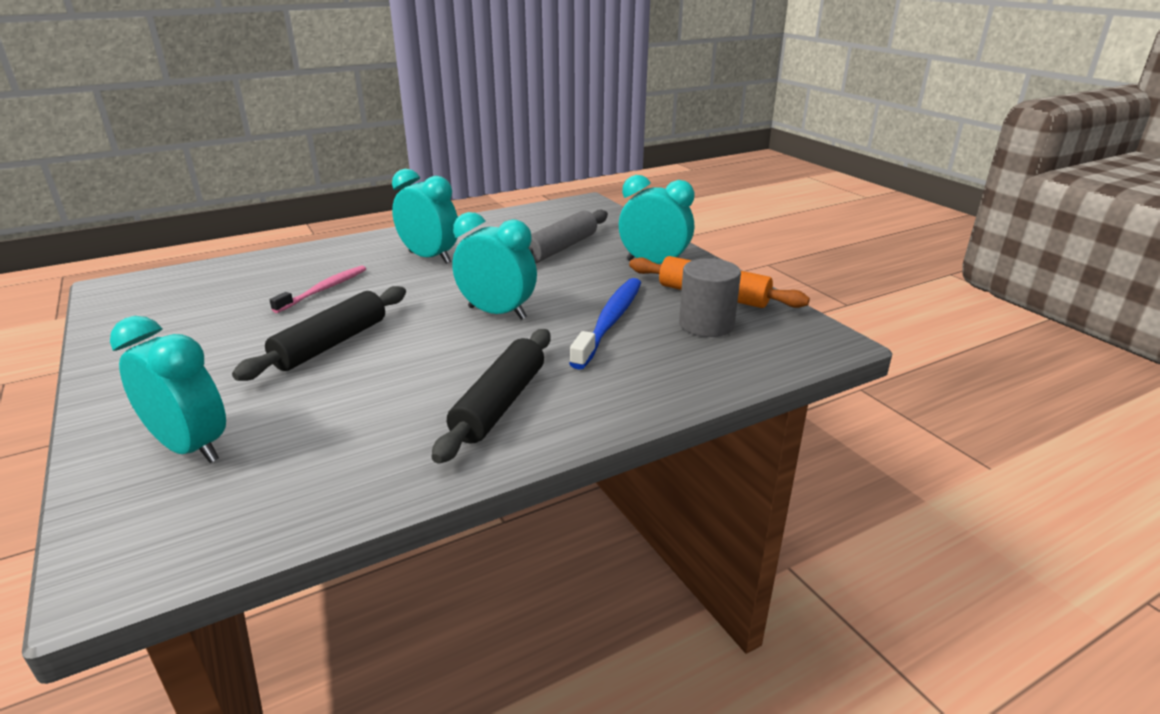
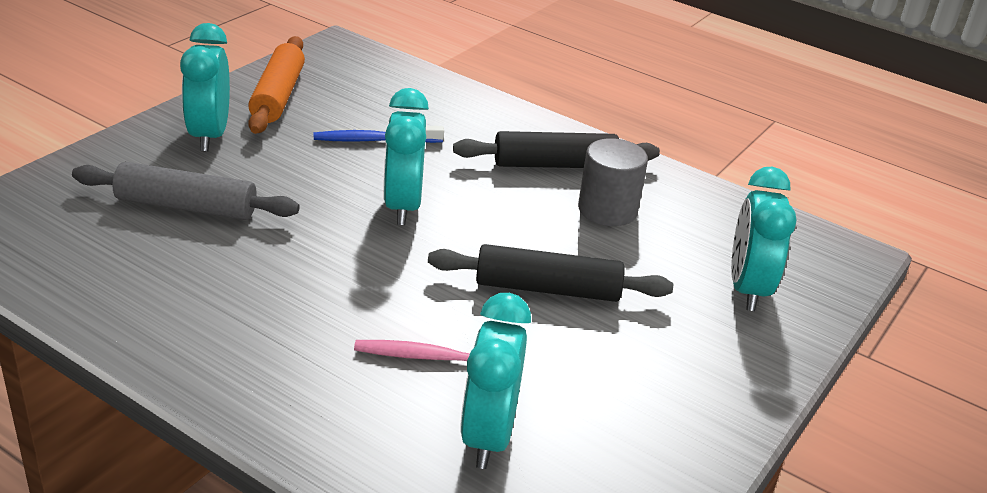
camera: 120 degrees left, 5 degrees up
(429, 257) = (274, 306): turquoise clock -> turquoise clock (488, 436)
(610, 322) = (376, 140): blue toothbrush -> blue toothbrush, size x0.67
(706, 324) = (346, 94): grey cylinder -> grey cylinder (607, 210)

